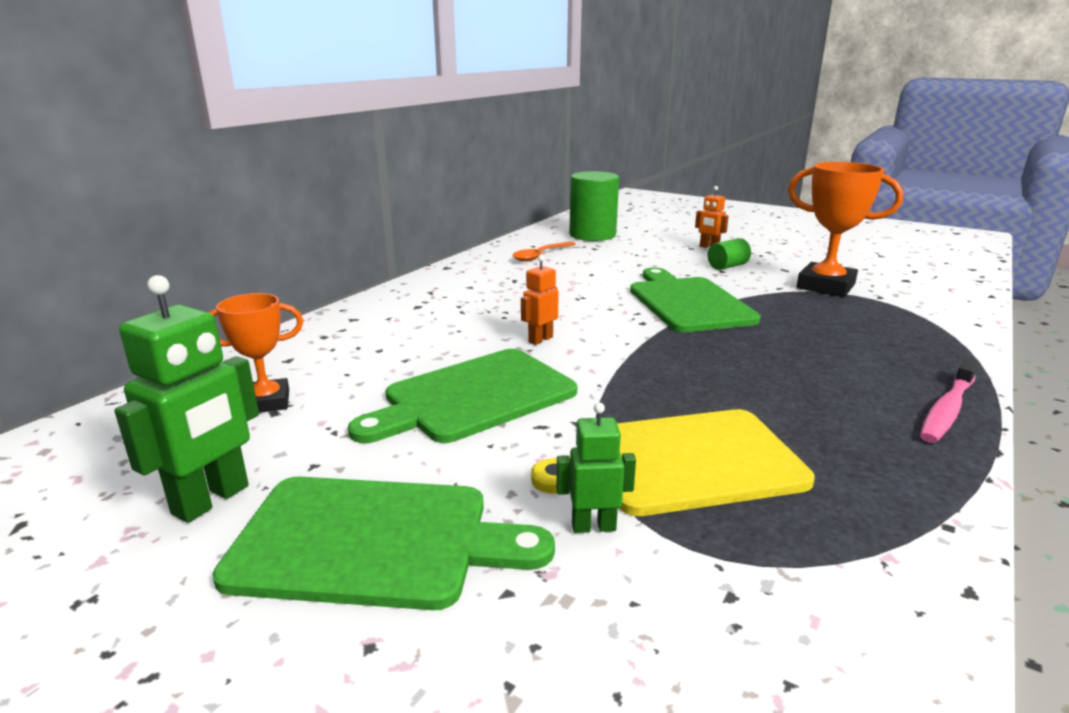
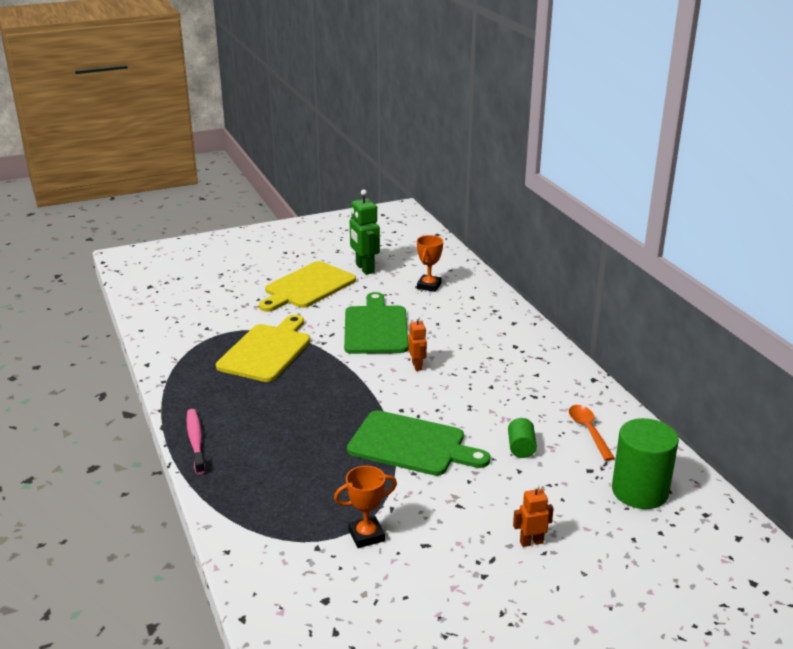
camera: 125 degrees right, 5 degrees up
(373, 541) = (307, 287): green cutting board -> yellow cutting board
(593, 526) = (262, 320): green robot -> none
(727, 266) = (465, 515): green cylinder -> green cylinder (521, 448)
(825, 286) = (366, 535): orange trophy -> orange trophy, size x0.62

